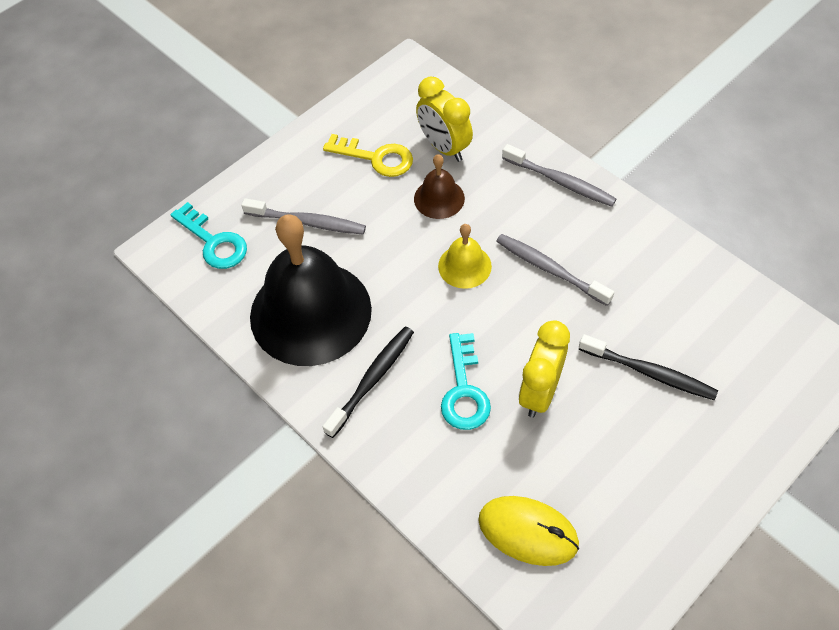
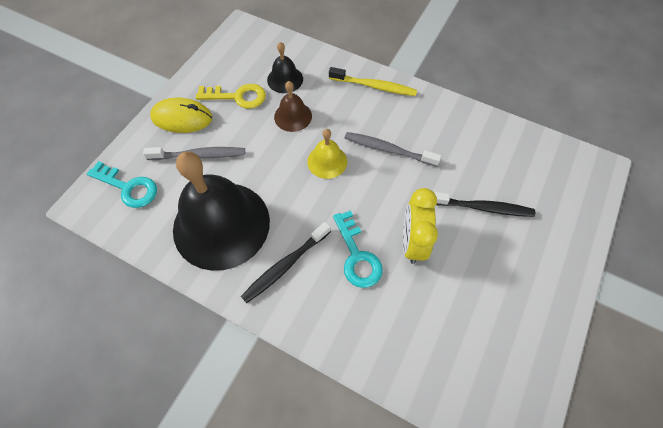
camera: 20 degrees left, 5 degrees up
(372, 379) = (285, 265): black toothbrush -> black toothbrush turned 150 degrees counterclockwise
(444, 147) = (285, 79): yellow clock -> black bell
(528, 532) = (441, 355): yellow mouse -> yellow mouse (182, 118)
(560, 181) = (374, 86): grey toothbrush -> yellow toothbrush

